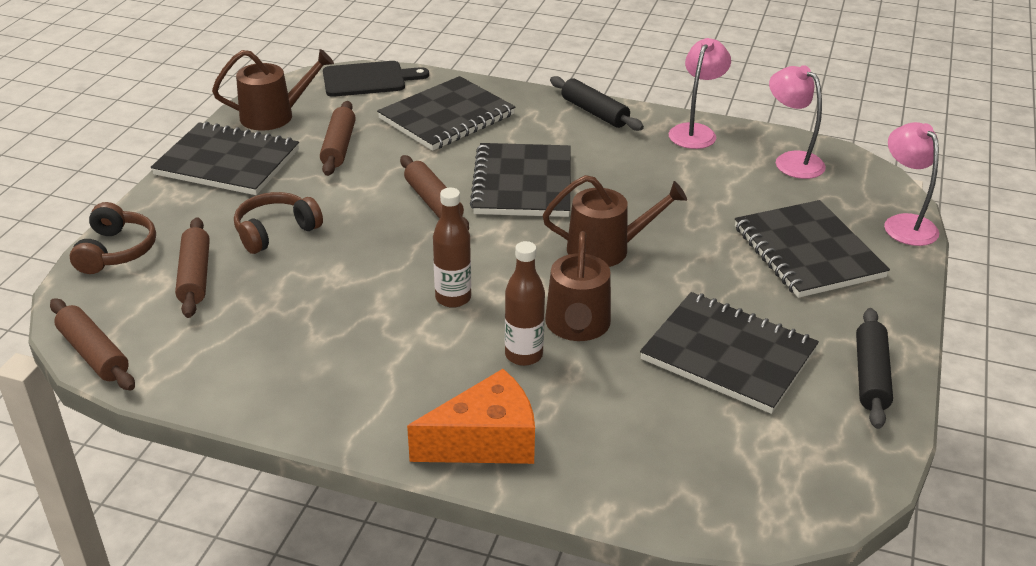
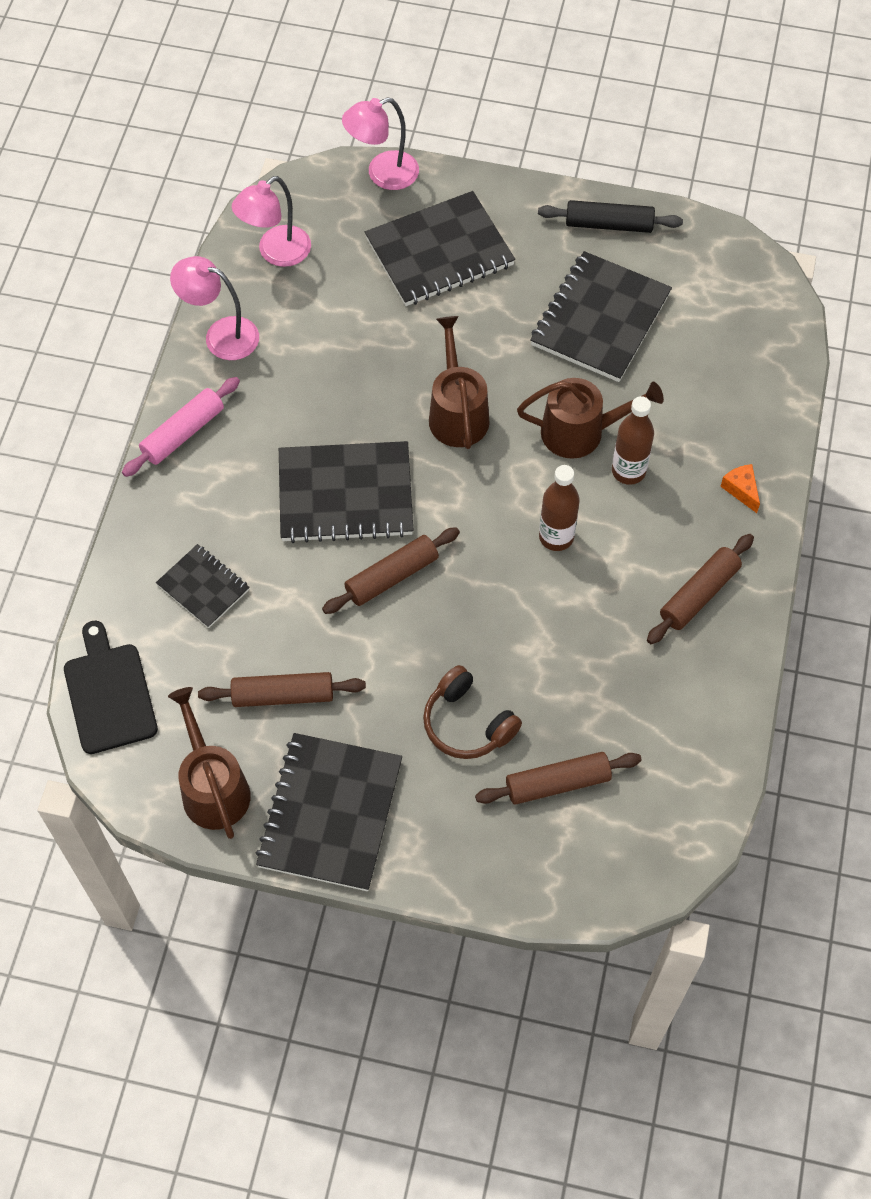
camera: 95 degrees left, 25 degrees up
(94, 354) = (694, 840): brown rolling pin -> brown rolling pin (699, 594)
(116, 251) = (525, 879): brown headphones -> none
(447, 117) = (203, 587): black notebook -> black notebook, size x0.55
(485, 441) = (741, 490): orange cheese -> orange cheese, size x0.45
(594, 112) = (183, 433): black rolling pin -> pink rolling pin

